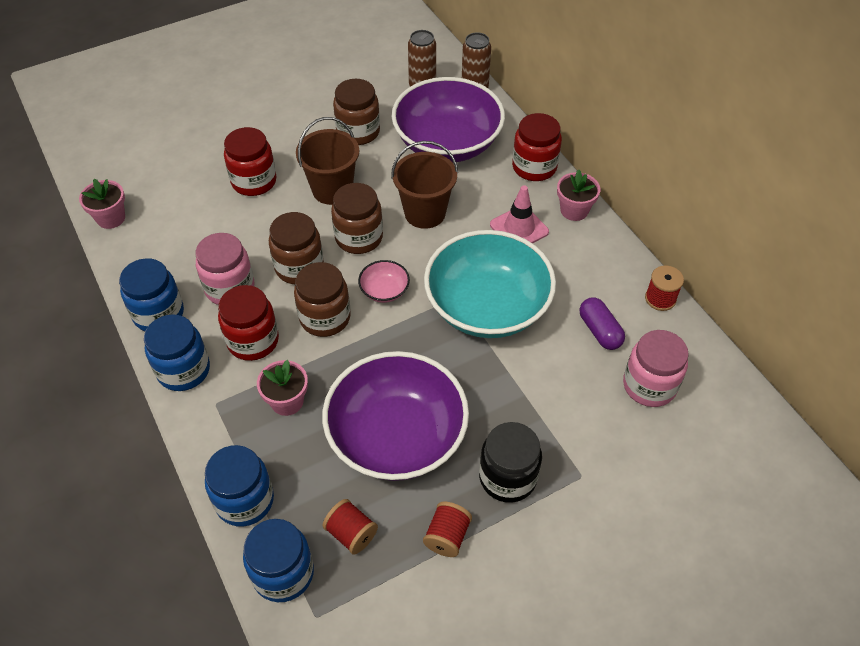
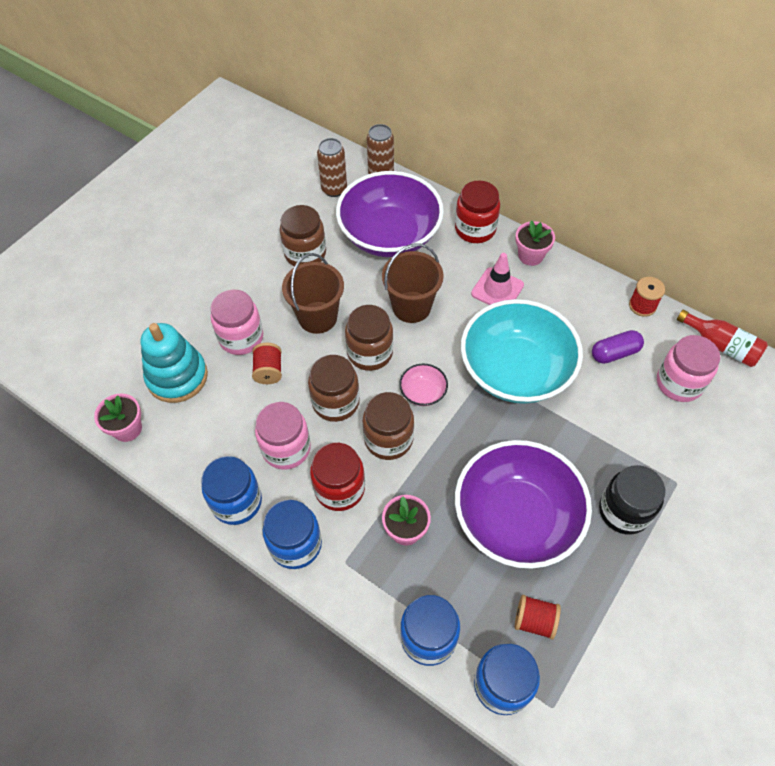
camera: 25 degrees left, 5 degrees up
(179, 193) = (177, 377): none -> turquoise stacking toy
(254, 181) = (241, 337): red jar -> pink jar
(447, 536) = (610, 584): red spool -> red spool (269, 371)
(599, 331) = (614, 353): purple capsule -> purple capsule turned 60 degrees counterclockwise
(721, 369) = (721, 346): none -> red bottle

